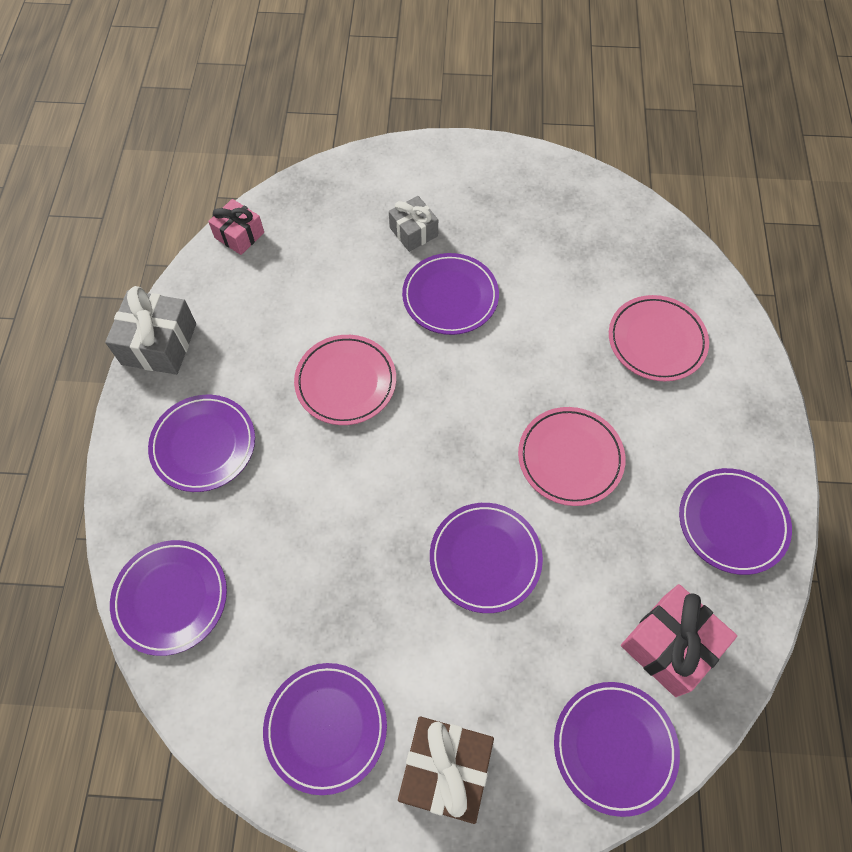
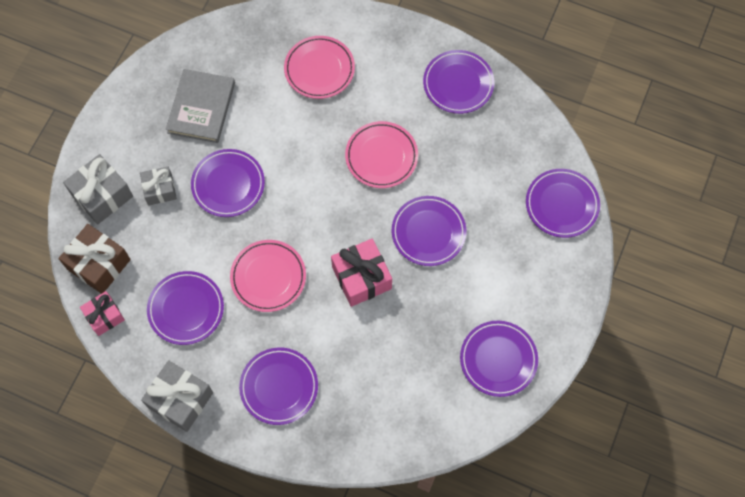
camera: 70 degrees left, 5 degrees up
(171, 598) = (383, 434): purple plate -> purple plate (186, 309)
(383, 181) = (102, 195): none -> grey gift
(445, 770) = (544, 300): brown gift -> brown gift (99, 264)
(537, 235) = (201, 108): none -> grey book
(669, 645) = (517, 151): pink gift -> pink gift (361, 278)

